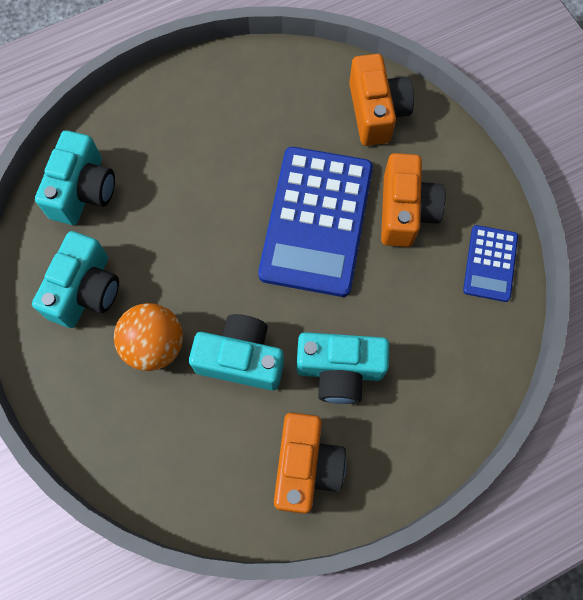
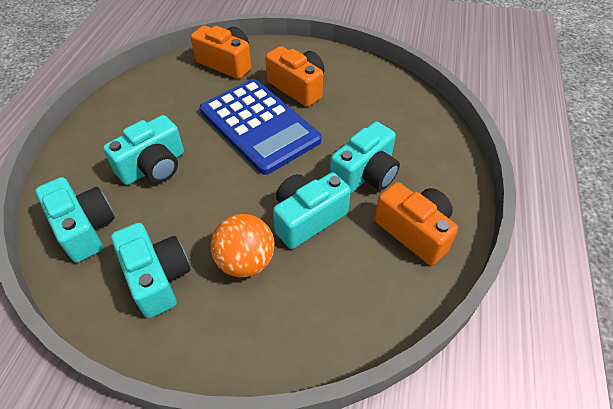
camera: 50 degrees left, 20 degrees down
(187, 178) = (153, 166): none -> turquoise camera
(490, 263) = (366, 76): blue calculator -> none

